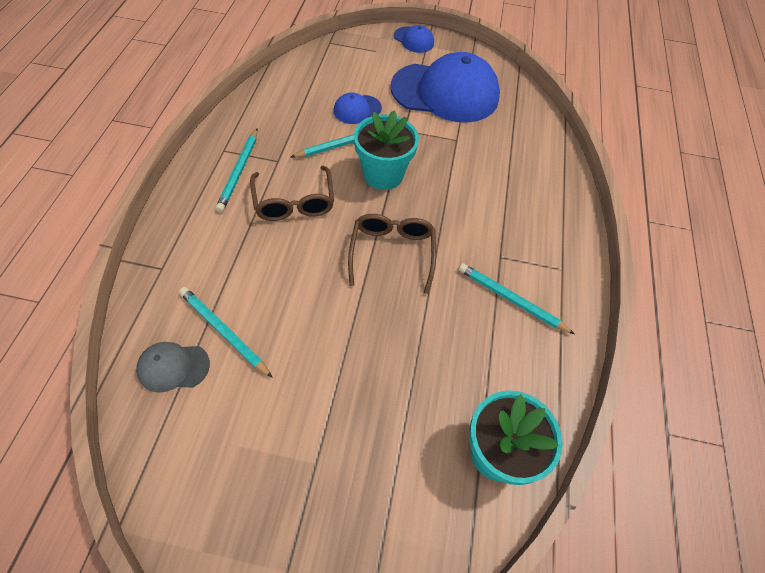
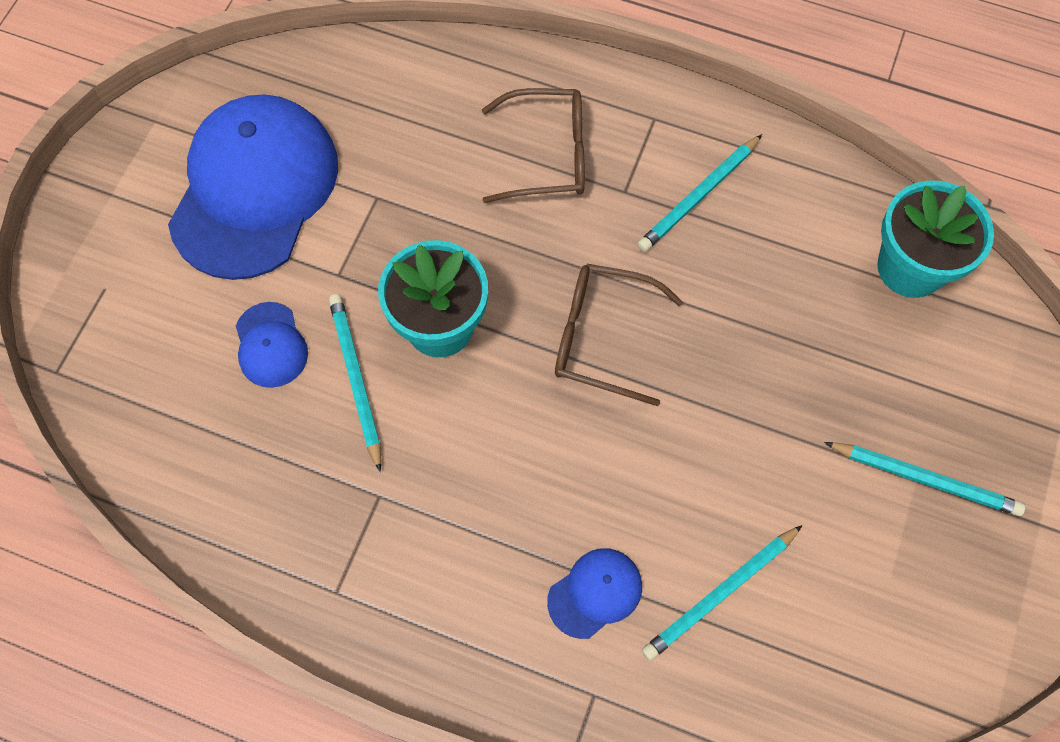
camera: 75 degrees left, 10 degrees up
(173, 367) = (773, 667): grey cap -> none
(239, 171) = (395, 564): turquoise pencil -> turquoise pencil (924, 479)
(294, 202) = (481, 474): brown glasses -> brown glasses (548, 155)
(414, 40) = (87, 213): blue cap -> blue cap (595, 593)

